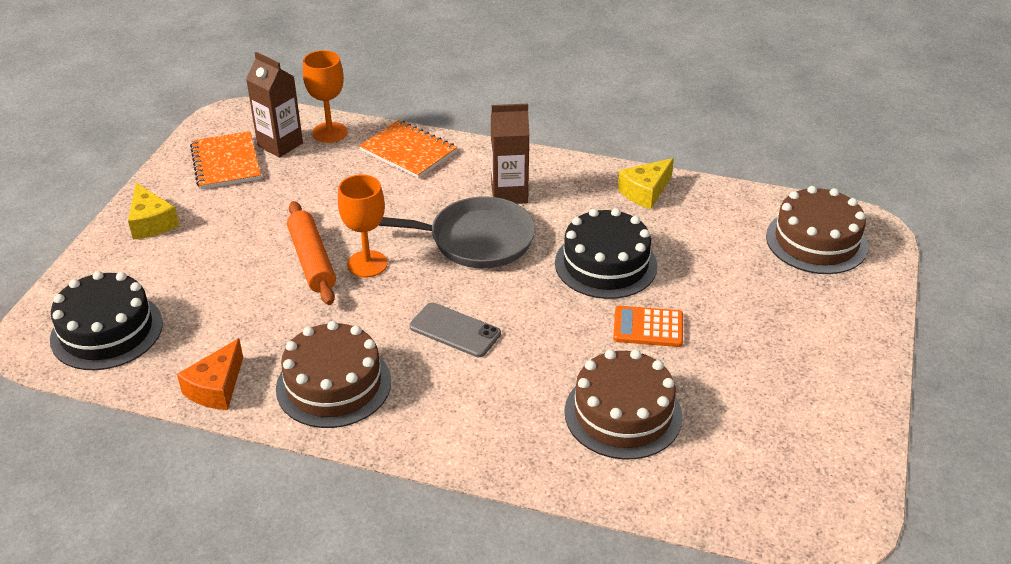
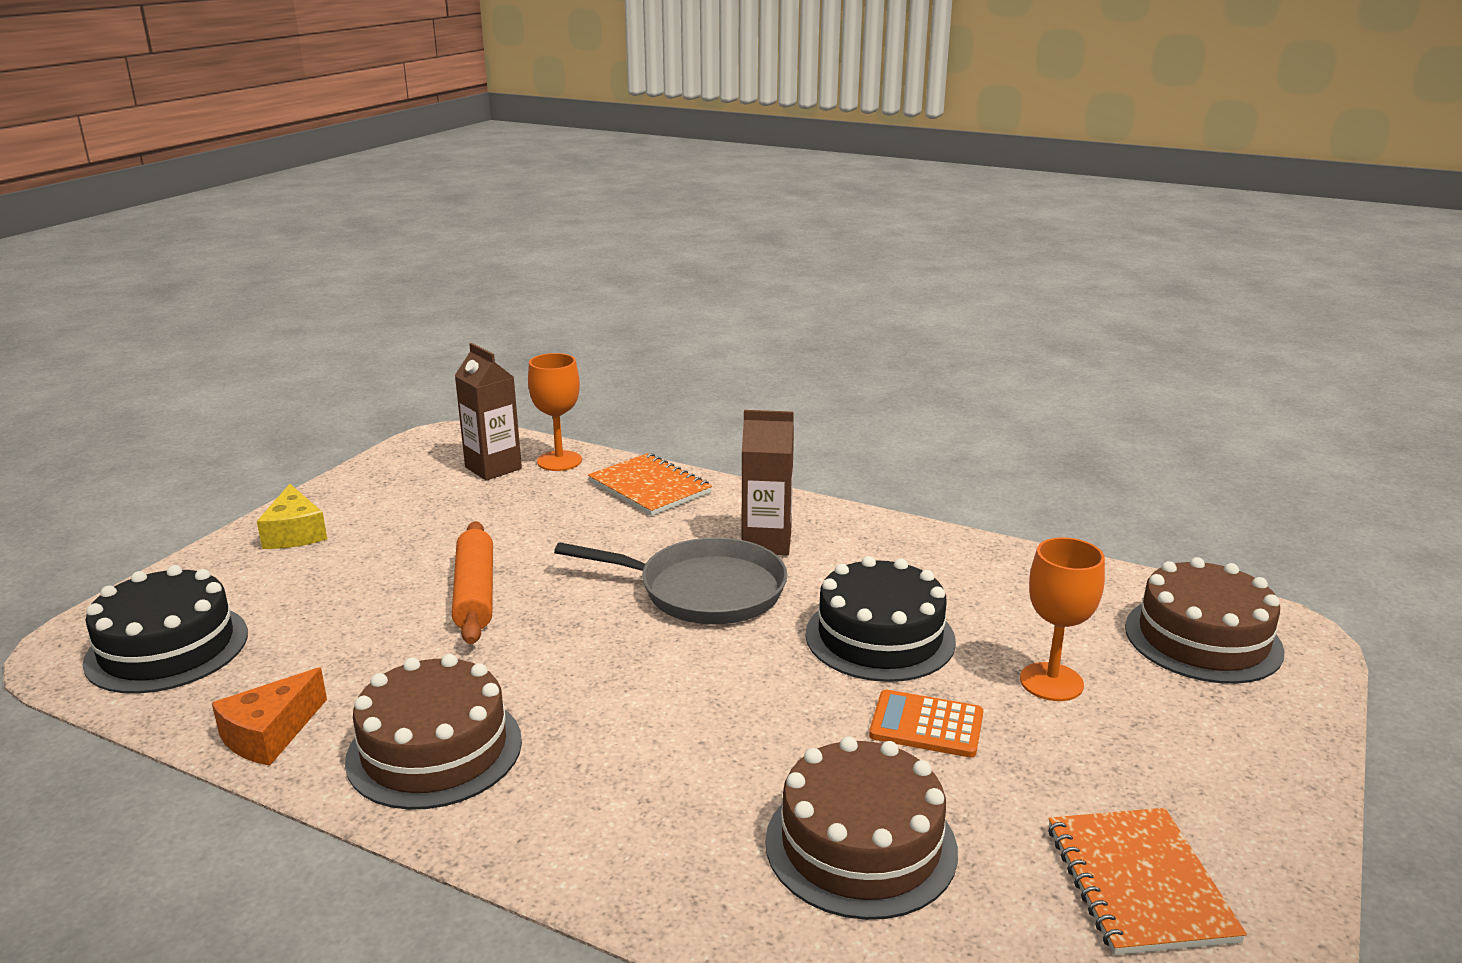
camera: 10 degrees right, 15 degrees down
(226, 162) = (419, 480): orange notebook -> orange notebook (1139, 883)
(367, 264) = (546, 604): orange goblet -> orange goblet (1051, 682)
(455, 330) = (636, 698): grey phone -> none
(645, 192) = (955, 557): yellow cheese -> none

